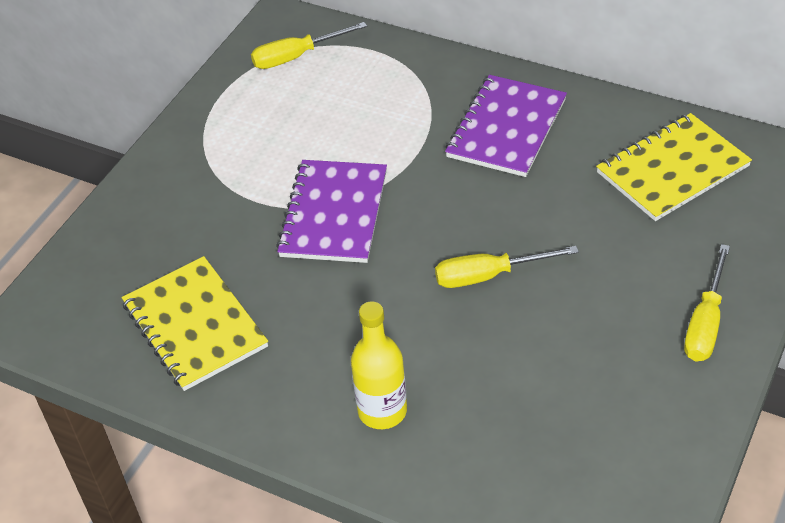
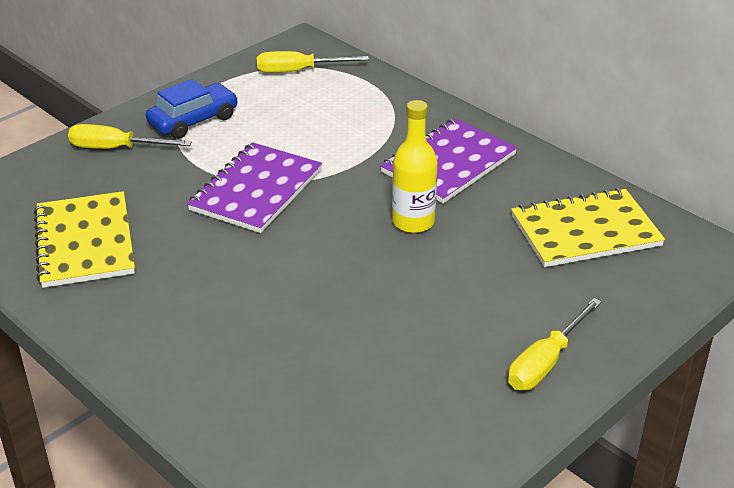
camera: 15 degrees right, 10 degrees down
(221, 148) = (193, 120): none -> blue car
(382, 411) = (200, 350): yellow bottle -> yellow bottle (413, 222)
(488, 276) = (362, 271): yellow screwdriver -> yellow screwdriver (116, 148)

